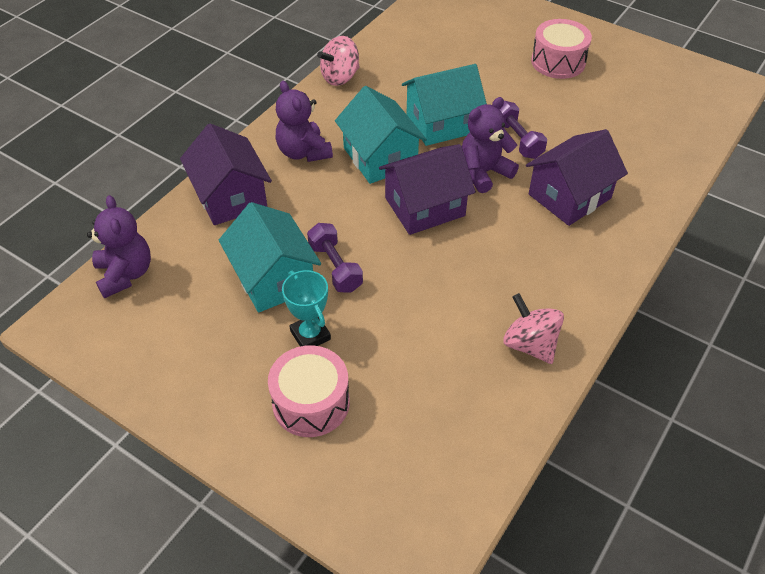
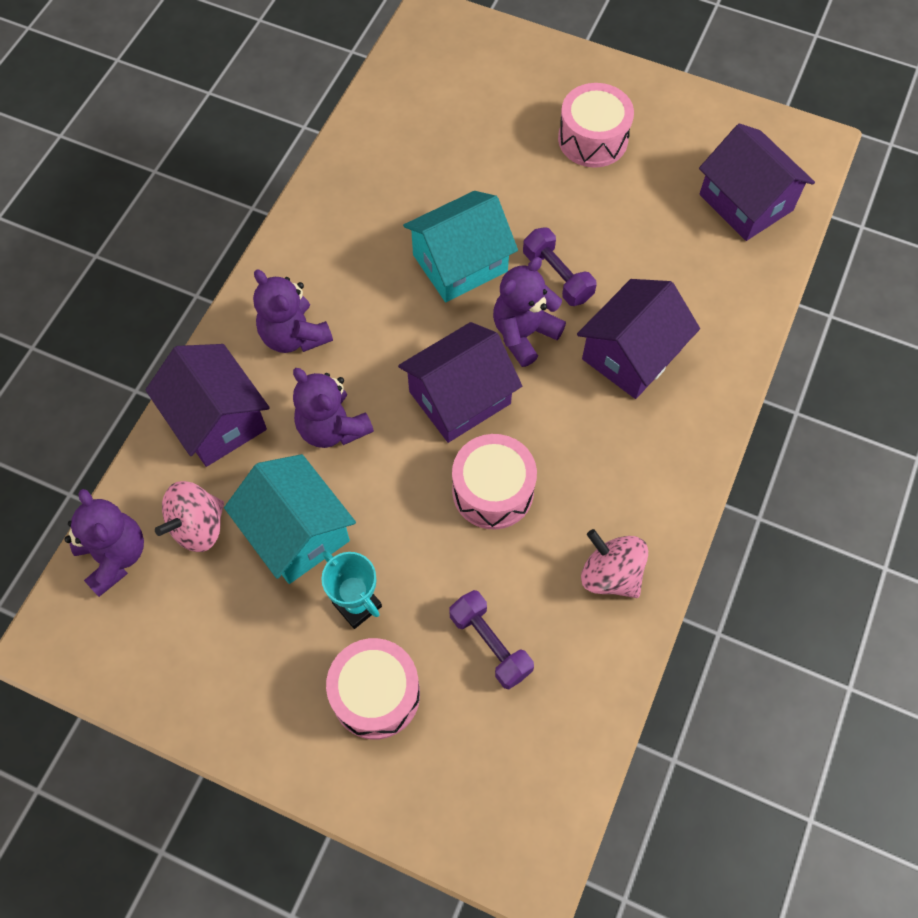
camera: 10 degrees left, 15 degrees up
(319, 213) = (332, 428): none -> purple teddy bear
(335, 267) = (367, 504): purple dumbbell -> purple dumbbell (490, 644)
(340, 77) = (317, 205): pink spinning top -> pink spinning top (198, 526)
(380, 157) = (391, 329): turquoise house -> none
(439, 272) = (493, 491): none -> pink drum
(675, 112) = (746, 202): none -> purple house

